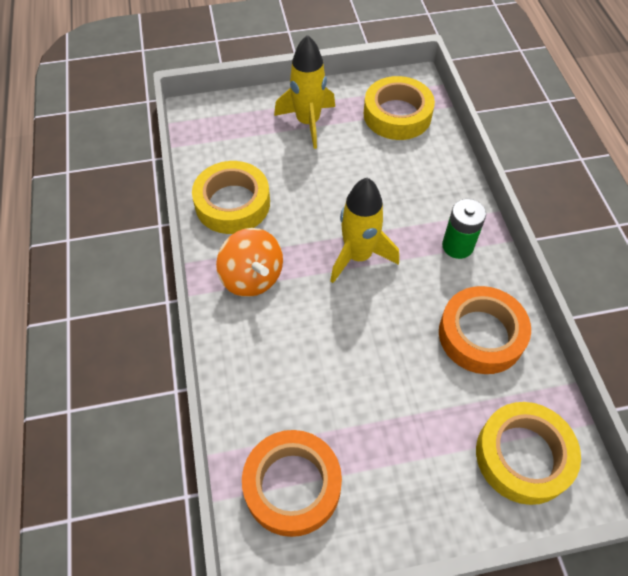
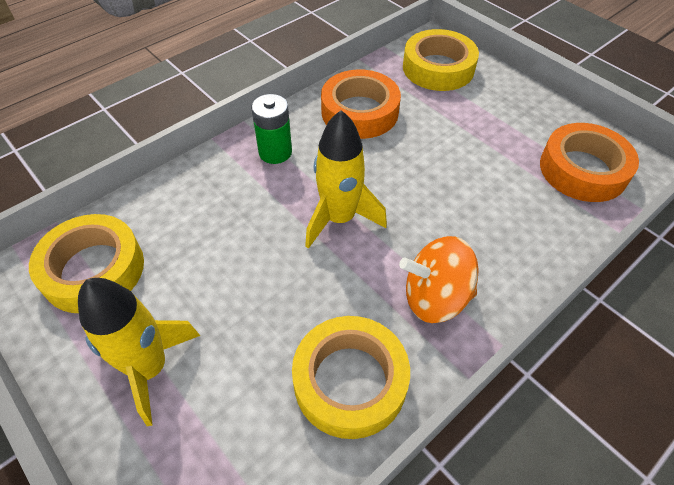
camera: 120 degrees left, 5 degrees down
(252, 277) = (435, 297): orange spinning top -> orange spinning top turned 120 degrees counterclockwise

